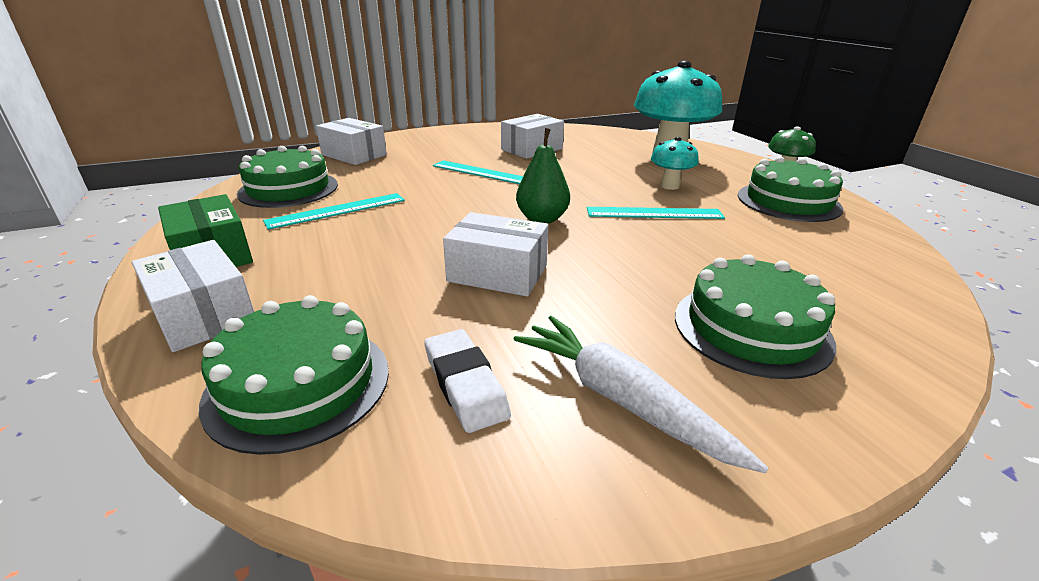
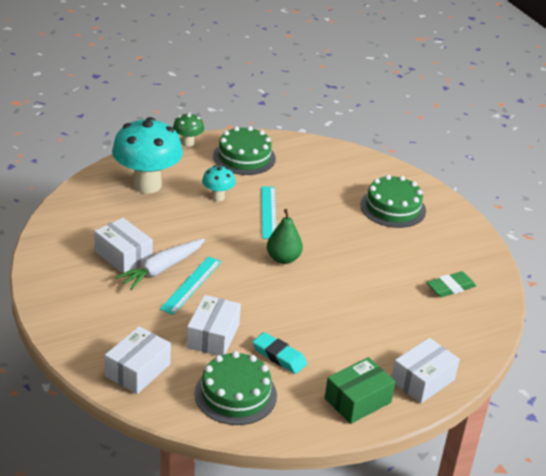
camera: 95 degrees left, 5 degrees up
(299, 384) = (463, 334): green cake -> none
(337, 211) = (279, 356): turquoise ruler -> turquoise eraser
(465, 384) = (450, 287): white eraser -> green eraser
(497, 273) = (359, 278): white box -> white box (213, 336)
(621, 400) = (448, 249): white carrot -> white carrot (161, 269)

